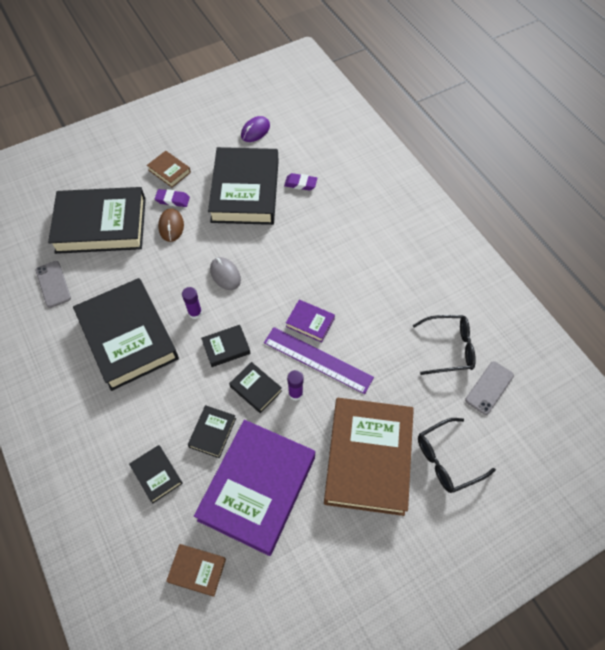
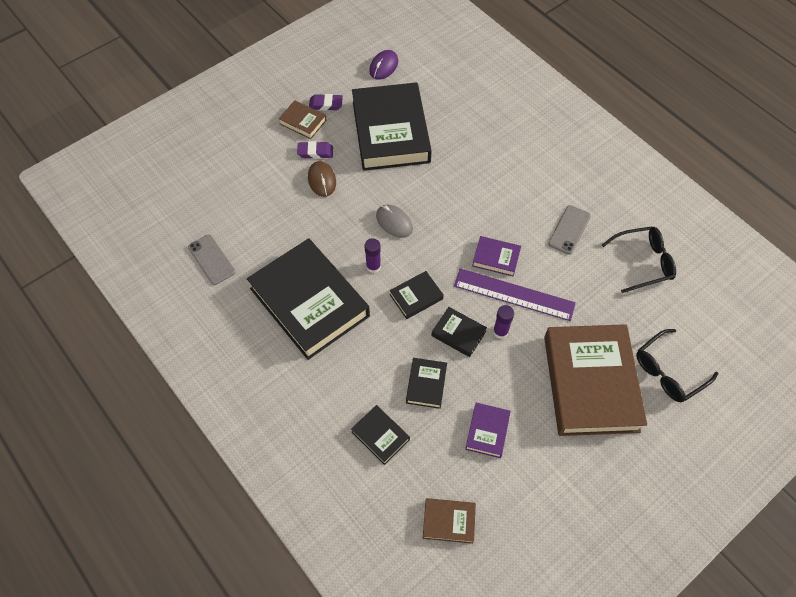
camera: 10 degrees left, 0 degrees up
(101, 225) = (245, 190): black book -> none
(257, 488) = (487, 431): purple book -> purple book, size x0.43
(300, 184) = (447, 116): purple eraser -> purple eraser (325, 104)
(489, 387) = (692, 295): grey phone -> grey phone (569, 230)

